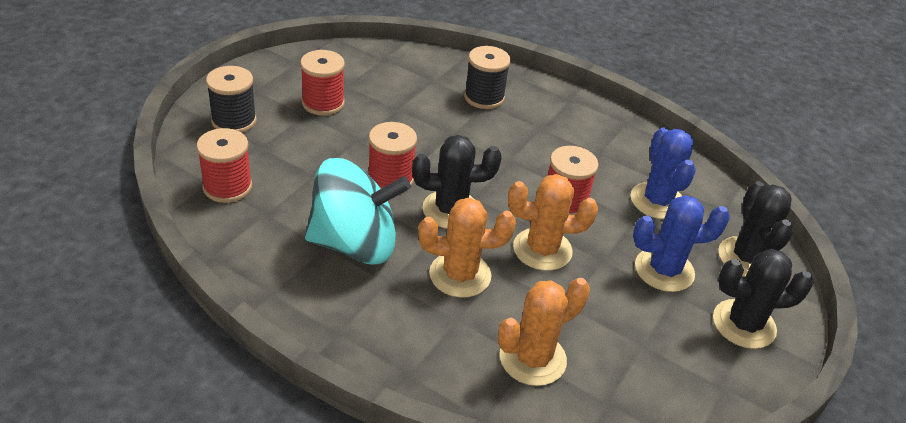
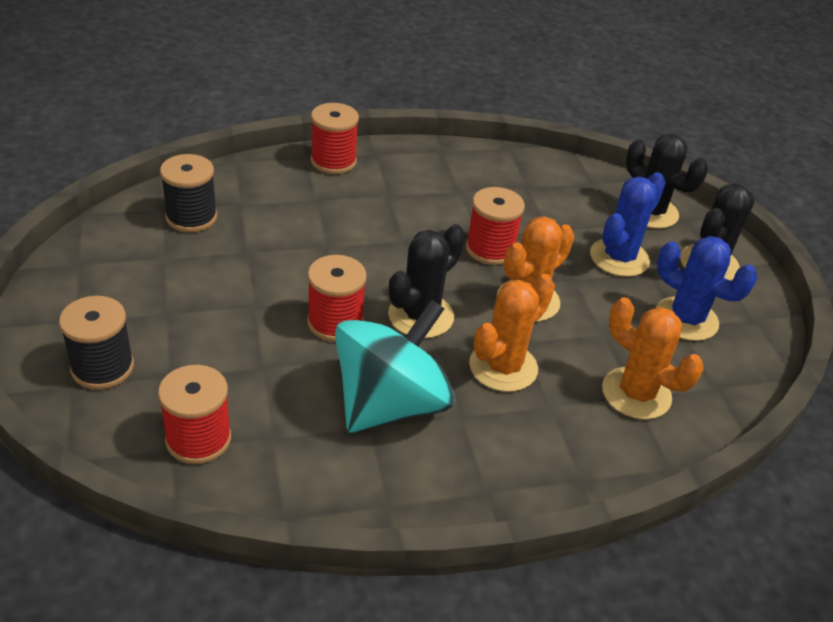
camera: 45 degrees left, 0 degrees up
(323, 103) = (169, 290): red spool -> red spool (333, 161)
(484, 97) = (307, 194): black spool -> black spool (191, 217)
(532, 358) = (636, 393): orange cactus -> orange cactus turned 60 degrees counterclockwise
(657, 201) = (546, 205): blue cactus -> blue cactus (686, 319)

